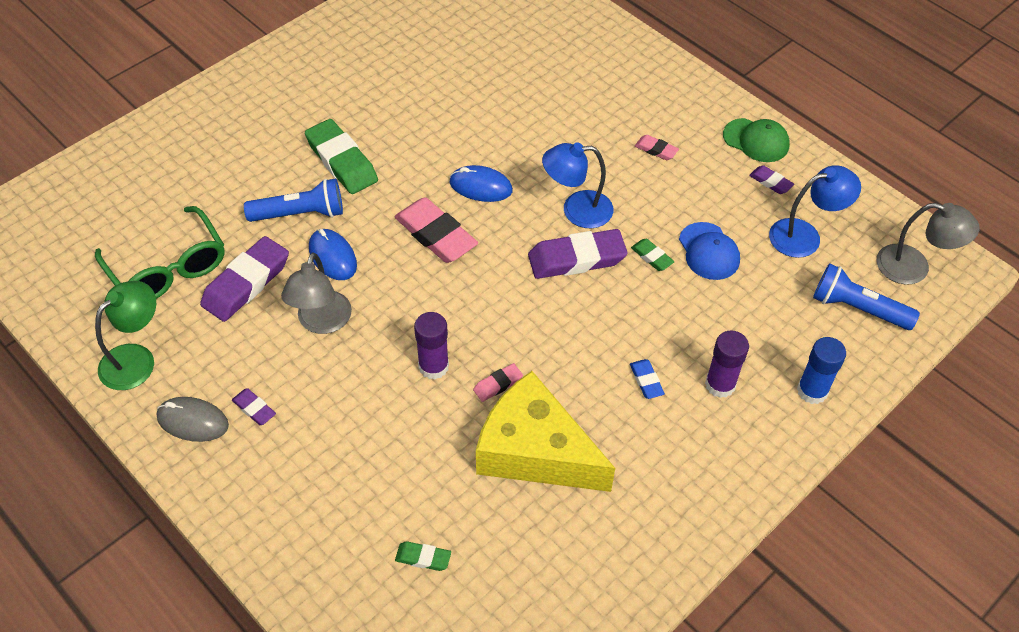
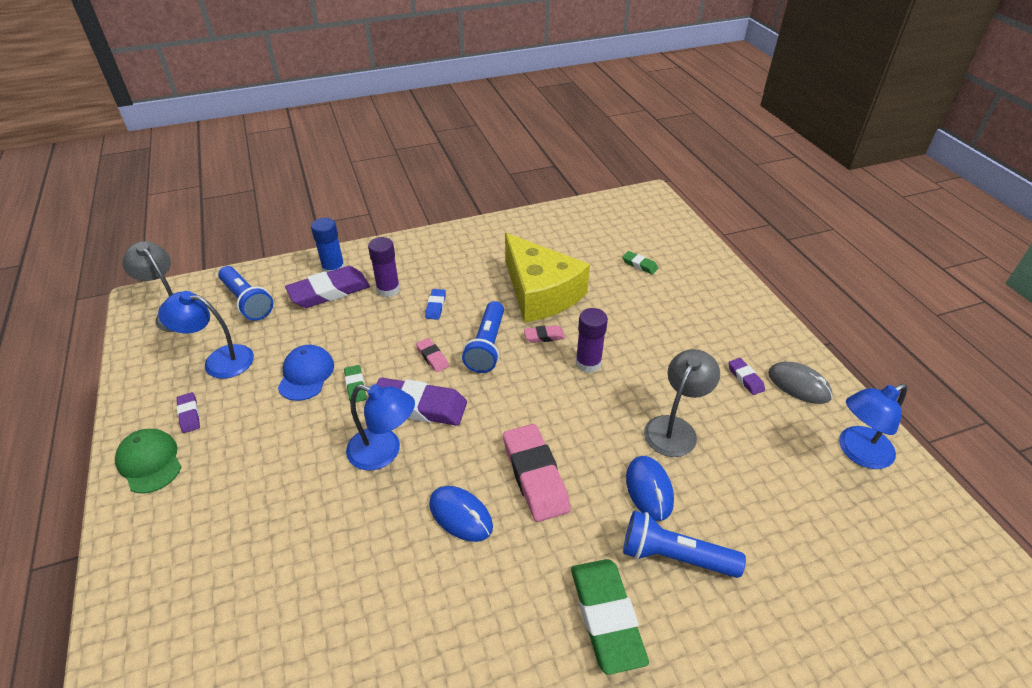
camera: 155 degrees left, 10 degrees down
(136, 359) = (857, 452): green lamp -> blue lamp
(168, 268) = (834, 539): green glasses -> none
(246, 283) = (745, 491): purple eraser -> purple eraser (329, 291)
(554, 348) = (487, 346): none -> blue flashlight
(656, 150) = (252, 490): pink eraser -> pink eraser (432, 357)

